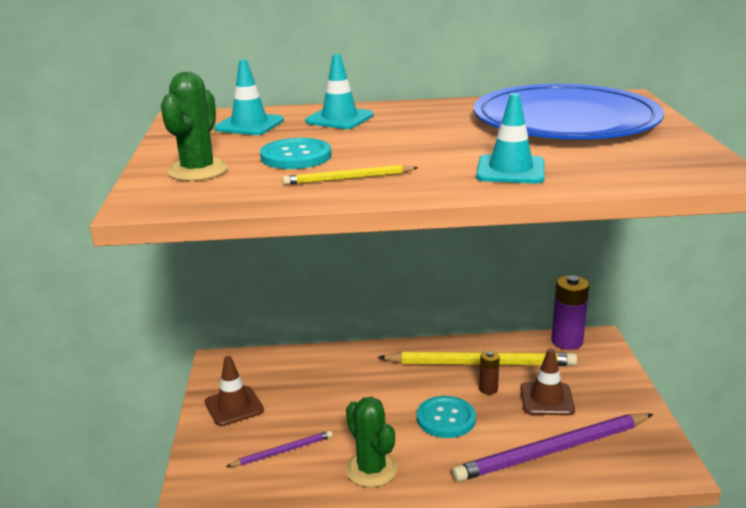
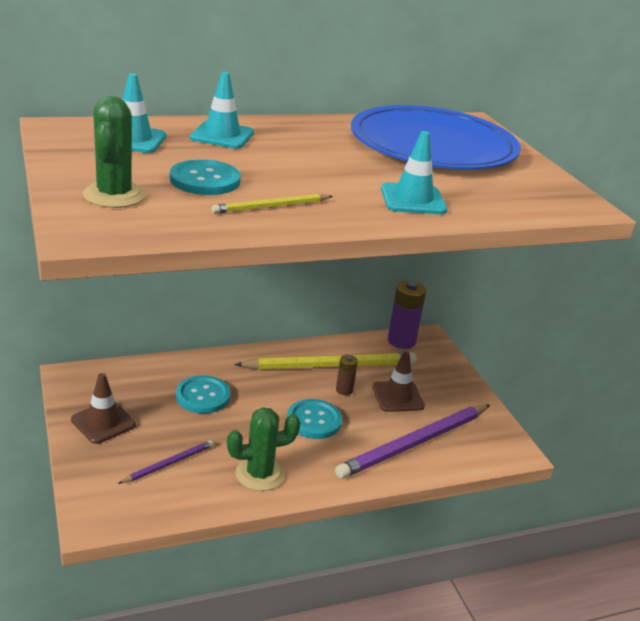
camera: 20 degrees left, 5 degrees up
(338, 387) = (203, 396): none -> turquoise button
(371, 469) = (259, 474): green cactus -> green cactus turned 60 degrees counterclockwise

